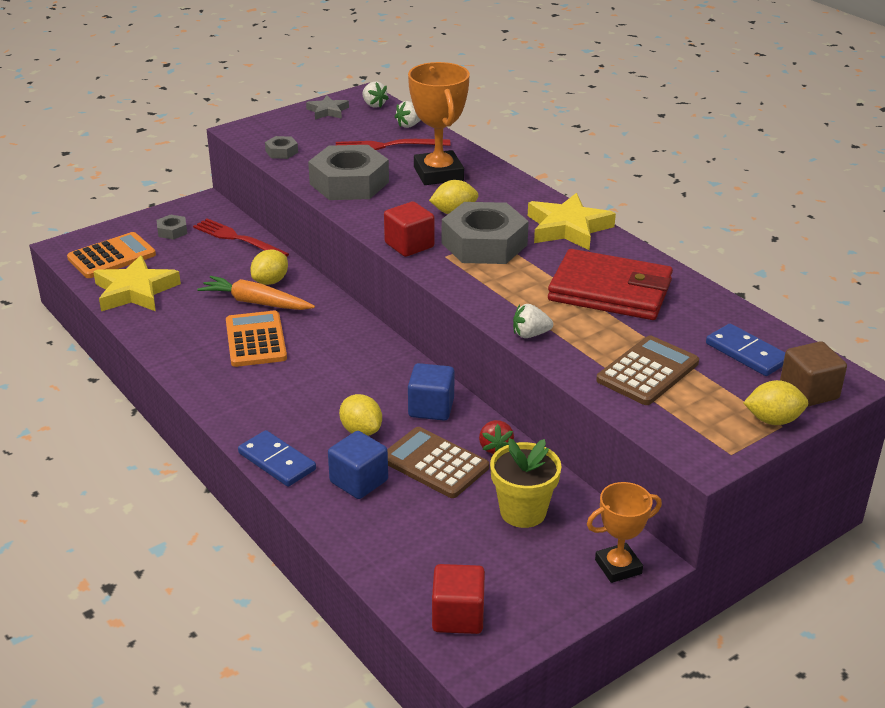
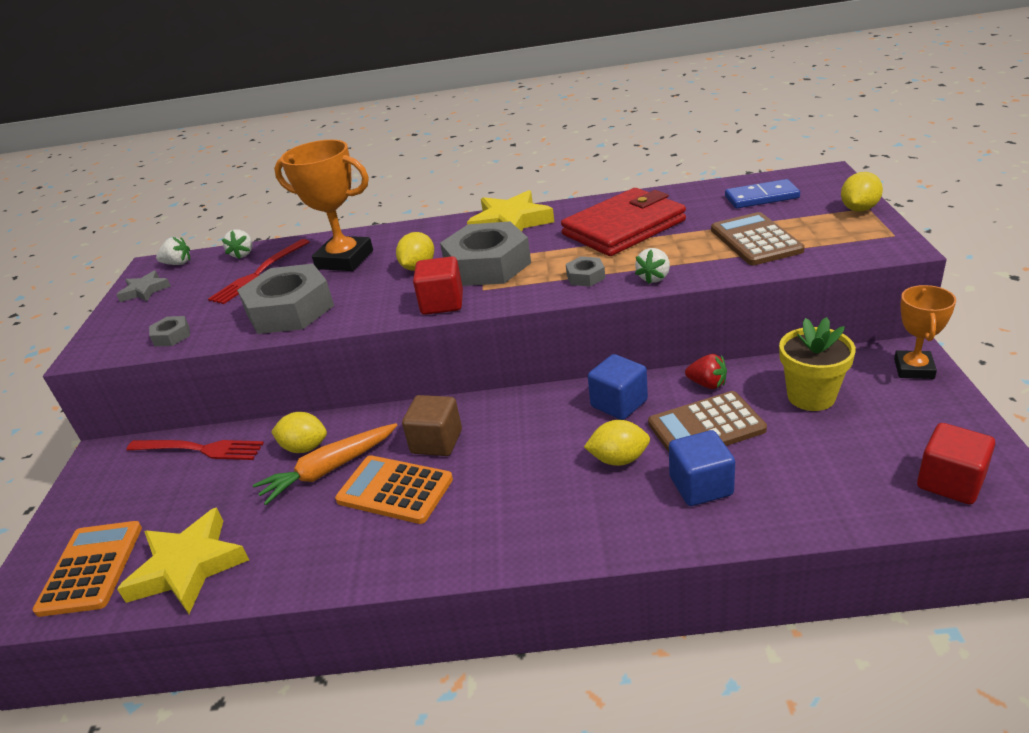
camera: 50 degrees left, 0 degrees up
(172, 231) = (115, 497): grey nut -> grey nut (585, 276)
(237, 239) = (199, 449): red fork -> red fork turned 150 degrees counterclockwise
(270, 281) = (305, 447): yellow lemon -> yellow lemon turned 60 degrees counterclockwise
(277, 461) = (624, 538): blue domino -> none
(808, 392) = (830, 188): brown cube -> brown cube (436, 442)

